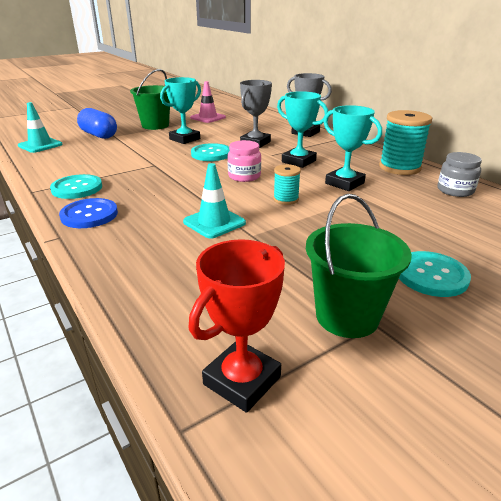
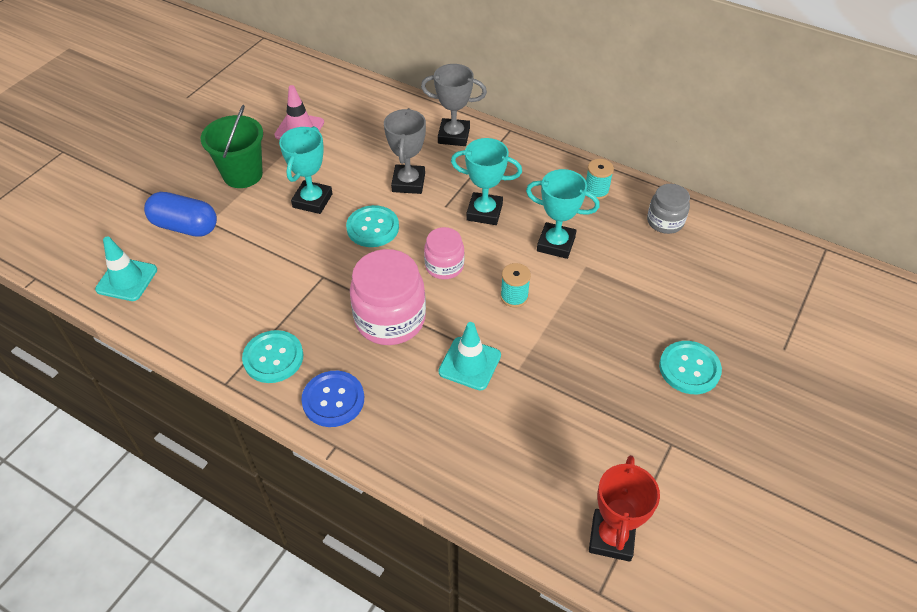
camera: 25 degrees left, 20 degrees up
(177, 190) = (390, 319): none -> pink jar
(347, 316) = (648, 444): green bucket -> none
(399, 167) = (596, 191): turquoise spool -> turquoise spool, size x0.54

